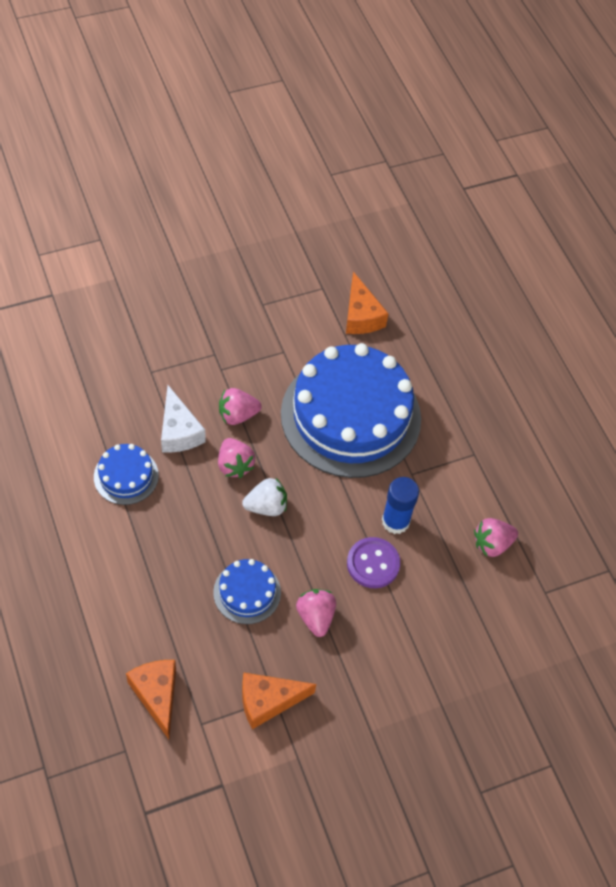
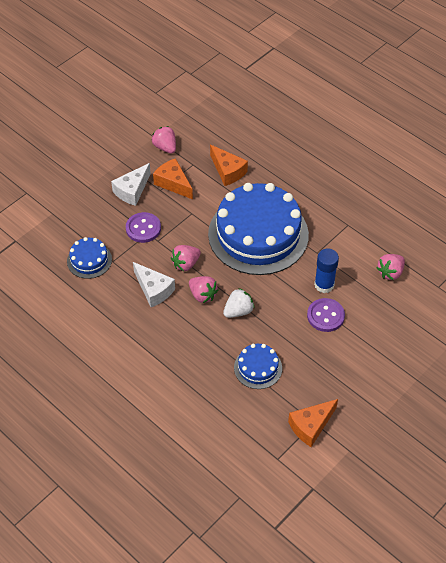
camera: 20 degrees left, 5 degrees down
(126, 476) = (136, 332): blue cake -> blue cake (89, 260)
(157, 695) = (239, 455): orange cheese -> orange cheese (173, 183)
(212, 346) = (143, 228): none -> purple button
(227, 291) = (132, 191): none -> white cheese
(315, 617) = (309, 363): pink strawberry -> pink strawberry (165, 147)

